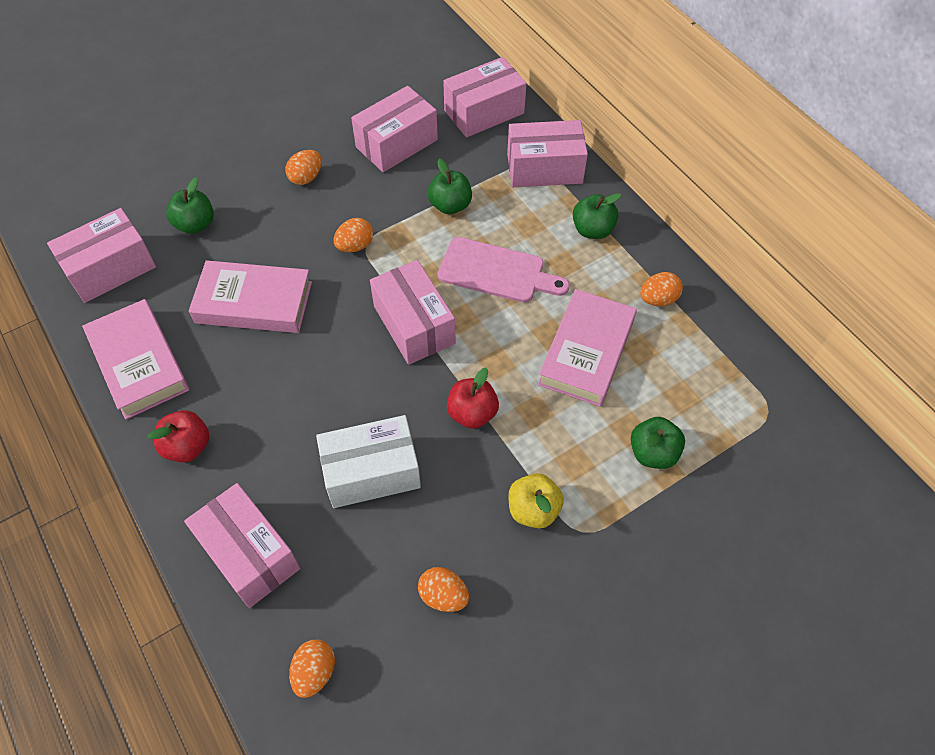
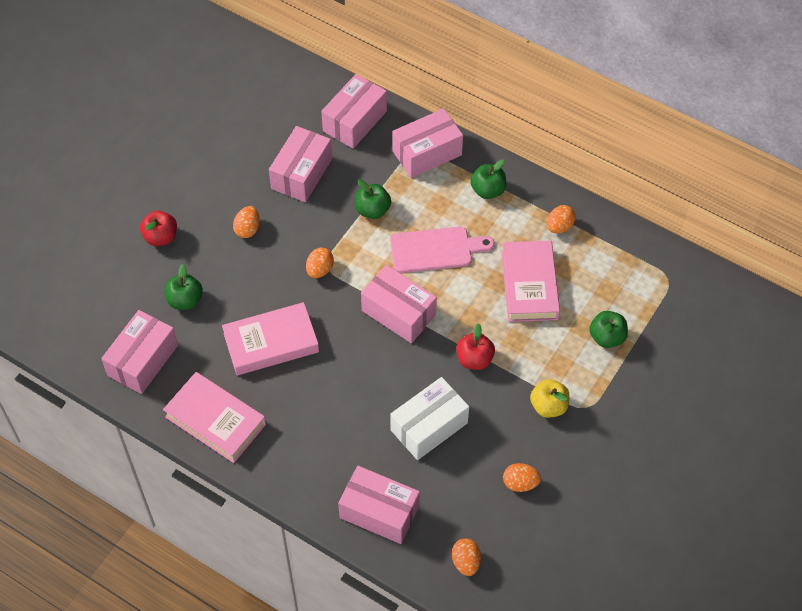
camera: 25 degrees left, 0 degrees up
(187, 446) = (291, 462): red apple -> red apple (161, 237)

